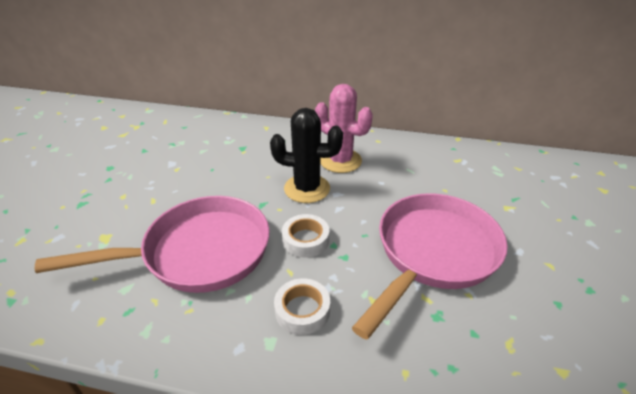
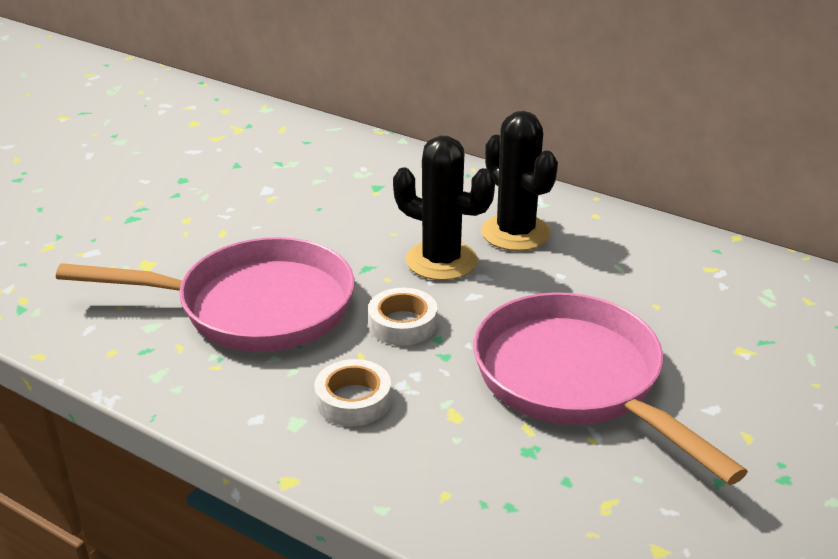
camera: 20 degrees right, 5 degrees down
(340, 161) = (515, 233): pink cactus -> black cactus
(433, 253) = (575, 380): pink pan -> pink pan turned 90 degrees counterclockwise

